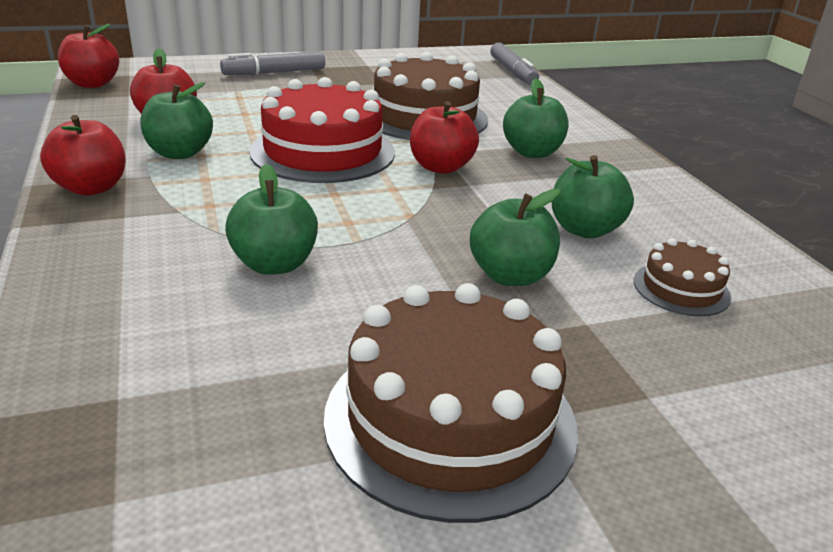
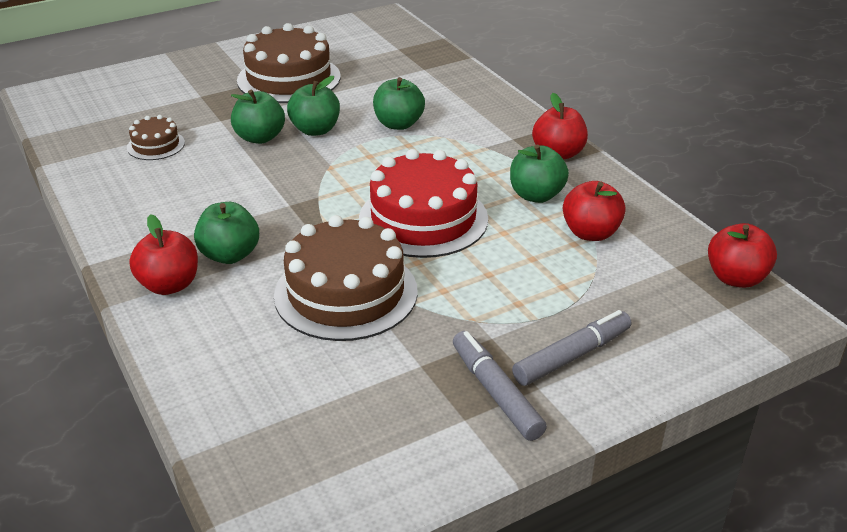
camera: 170 degrees right, 5 degrees up
(441, 167) = (315, 219): red apple -> red apple (169, 285)
(512, 72) = (233, 454): grey marker -> grey marker (496, 392)
(584, 230) = (203, 176): green apple -> green apple (315, 130)

